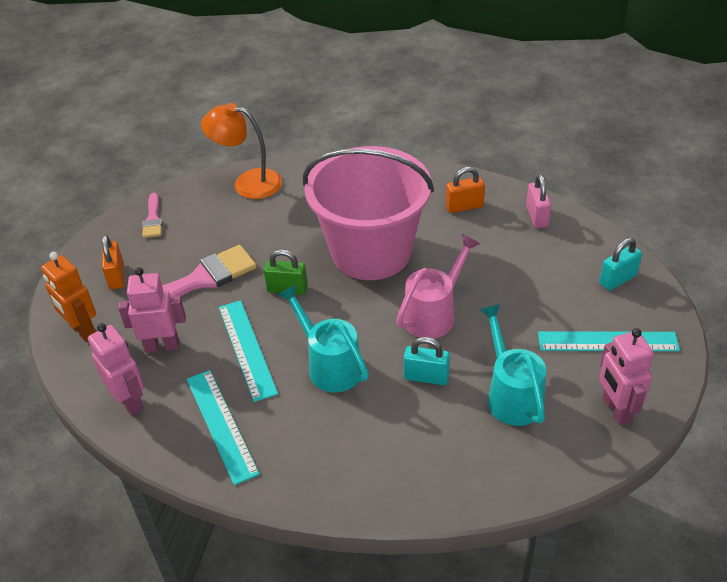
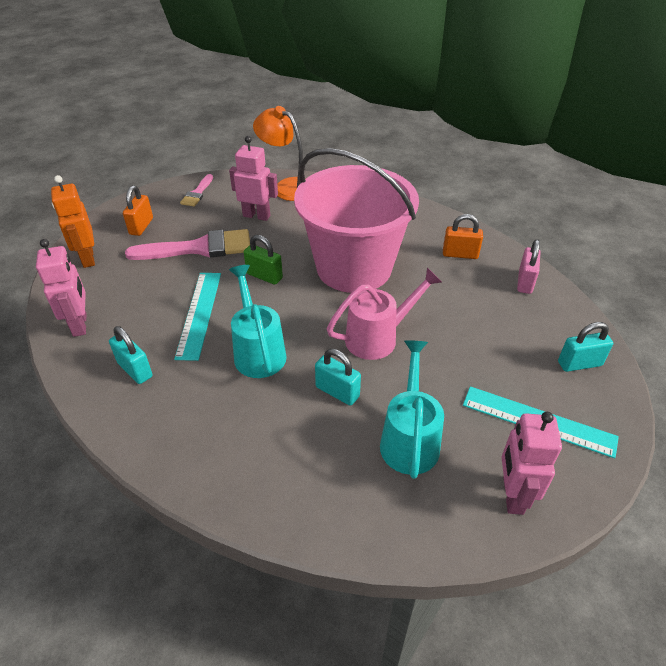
camera: 20 degrees right, 0 degrees up
(162, 346) = (136, 289): pink robot -> pink robot (256, 216)
(221, 425) = (135, 370): turquoise ruler -> turquoise padlock

